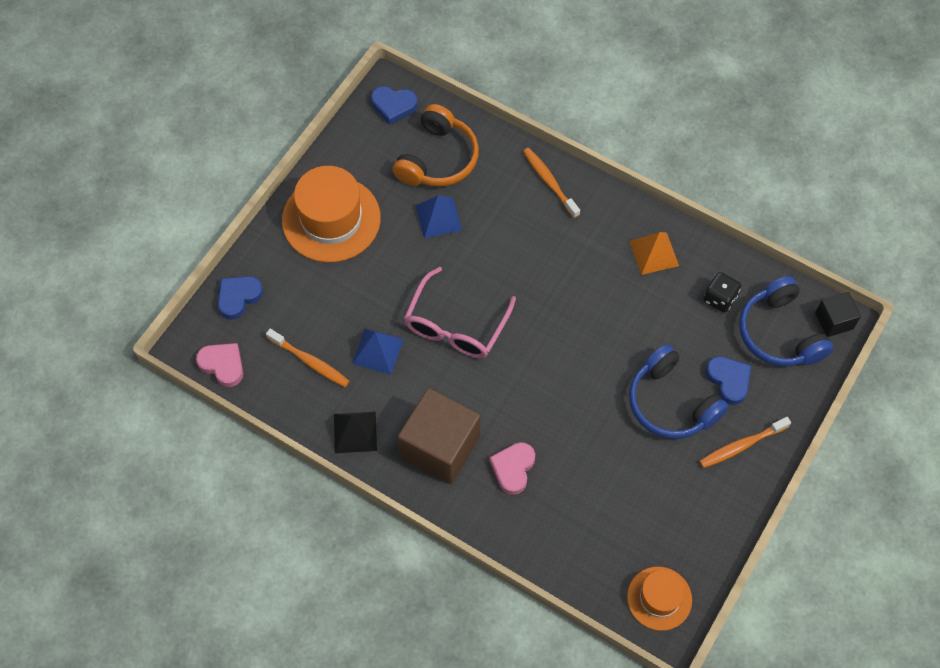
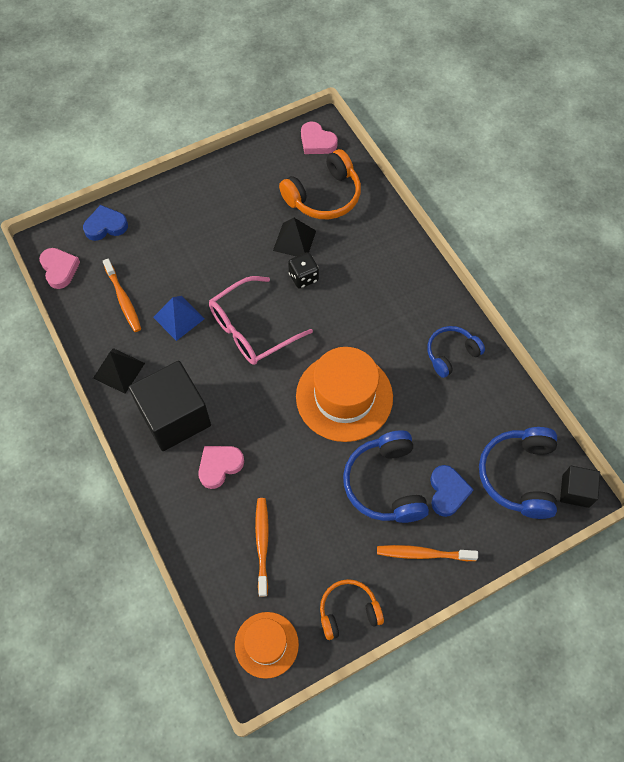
camera: 30 degrees right, 0 degrees up
(331, 219) = (212, 202): orange hat -> orange hat (344, 397)
(393, 106) = (317, 142): blue heart -> pink heart
(438, 217) = (294, 240): blue pyramid -> black pyramid
(440, 447) = (175, 417): brown cube -> black cube
(549, 182) = (401, 255): orange toothbrush -> orange toothbrush (262, 544)
(654, 253) = (451, 354): orange pyramid -> blue headphones
(710, 530) = (348, 611): none -> orange headphones
(719, 298) = (484, 419): black dice -> black dice (303, 277)

